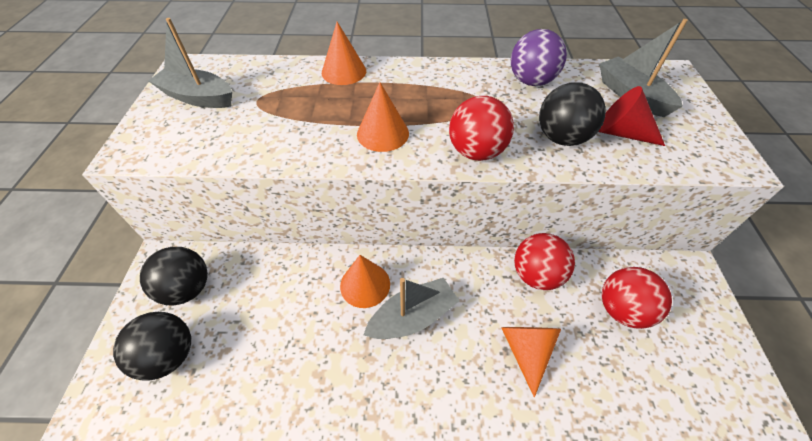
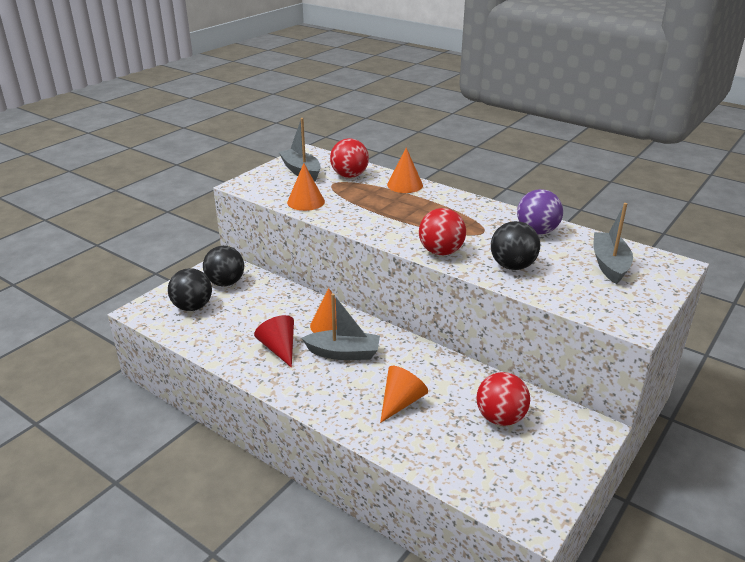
camera: 35 degrees right, 20 degrees down
(383, 133) = (391, 223): orange cone -> orange cone (306, 202)
(536, 275) = (456, 372): red ball -> red ball (349, 176)
(621, 133) = (564, 279): red cone -> red cone (279, 348)

